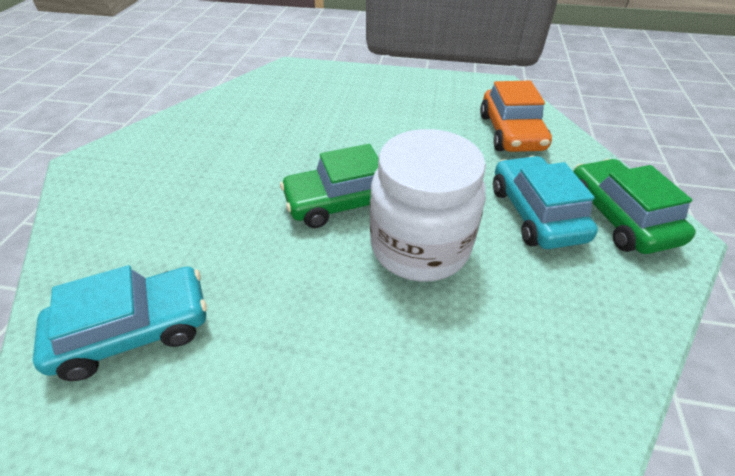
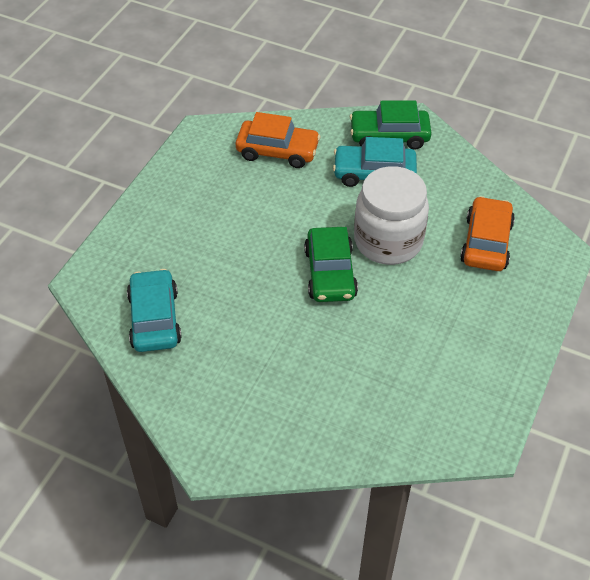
camera: 75 degrees left, 5 degrees up
(135, 330) = (423, 400): turquoise car -> turquoise car (154, 319)
(477, 376) = (486, 242): none -> orange car

